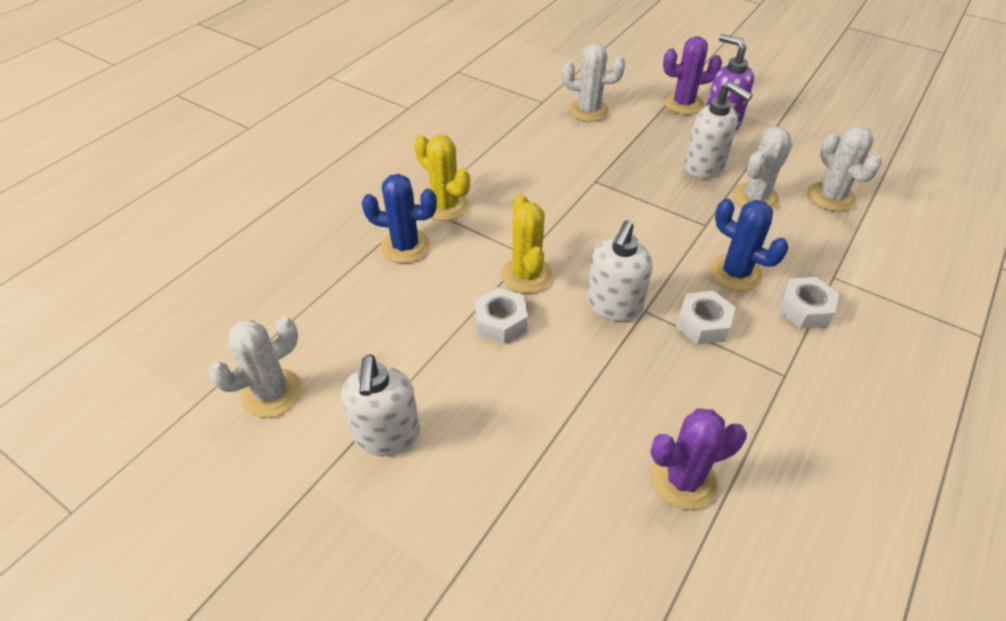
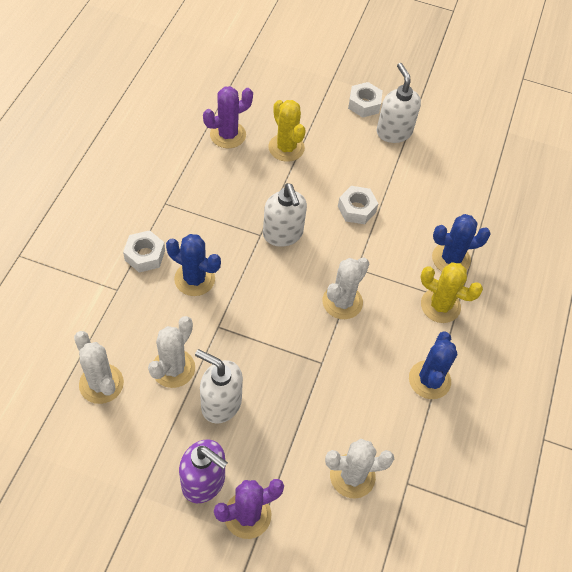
camera: 160 degrees right, 10 degrees up
(272, 393) = (470, 143): white cactus -> white cactus (342, 302)
(490, 154) = (429, 380): none -> blue cactus
(526, 275) = (351, 249): yellow cactus -> yellow cactus (286, 148)
(613, 306) = (283, 234): white soap dispenser -> white soap dispenser turned 150 degrees clockwise
(703, 324) = (219, 231): white nut -> white nut (364, 104)

